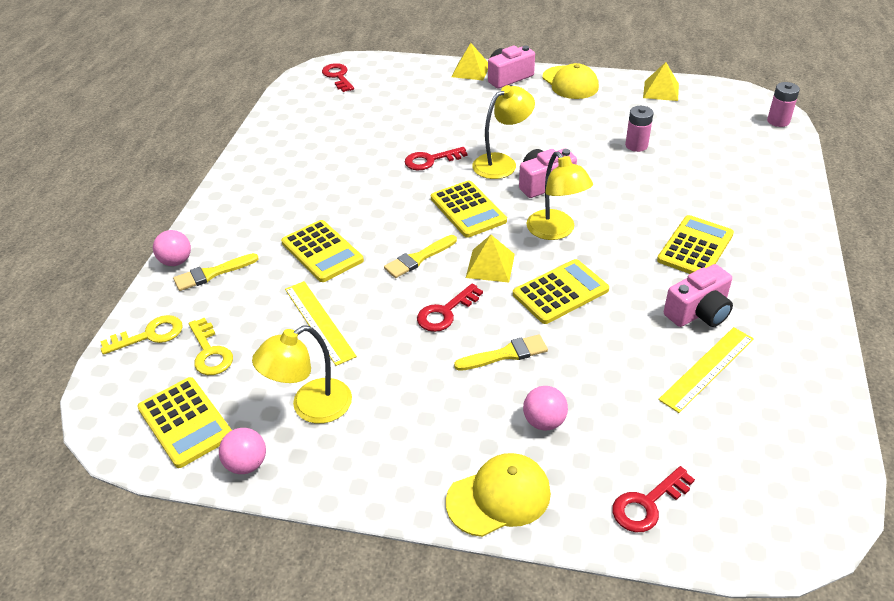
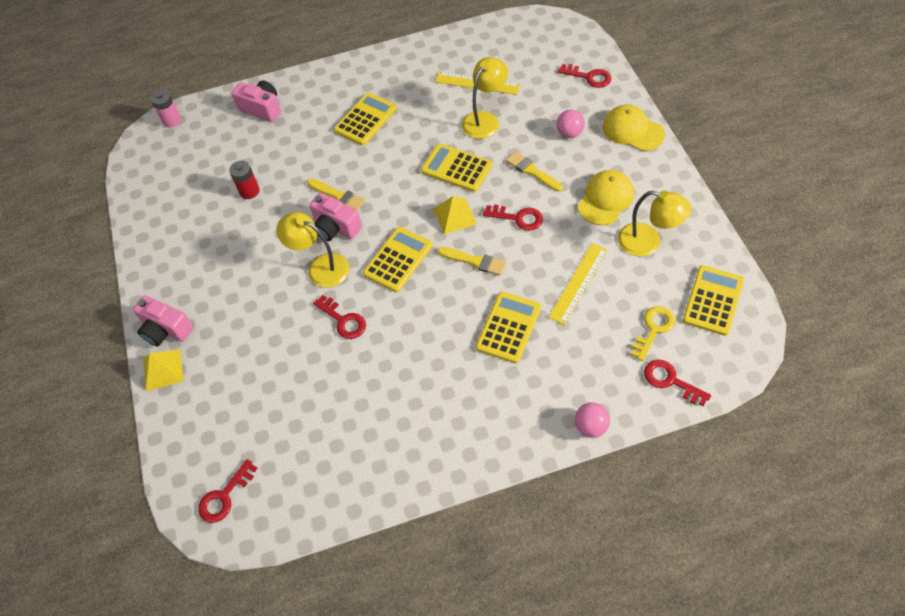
camera: 115 degrees left, 15 degrees up
(149, 335) = (670, 381): yellow key -> red key
(212, 273) = (584, 388): yellow brush -> yellow brush (338, 196)
(246, 464) = (710, 248): pink ball -> none
(556, 231) = (392, 196): yellow lamp -> yellow lamp (485, 119)
(570, 83) = (158, 275): yellow cap -> yellow cap (605, 199)
(636, 145) = (249, 191): pink battery -> red battery
(661, 90) = (148, 205): yellow pyramid -> none
(695, 247) = (366, 119): yellow calculator -> yellow calculator turned 120 degrees clockwise
(698, 312) = (431, 100): pink camera -> pink camera (262, 109)

